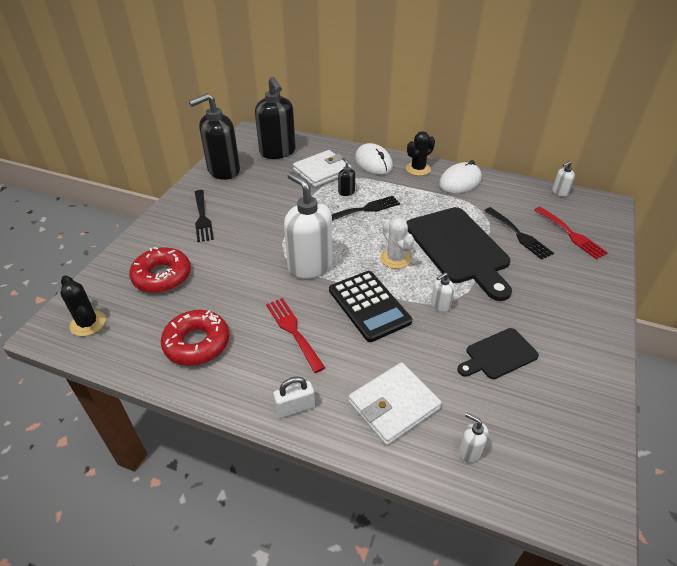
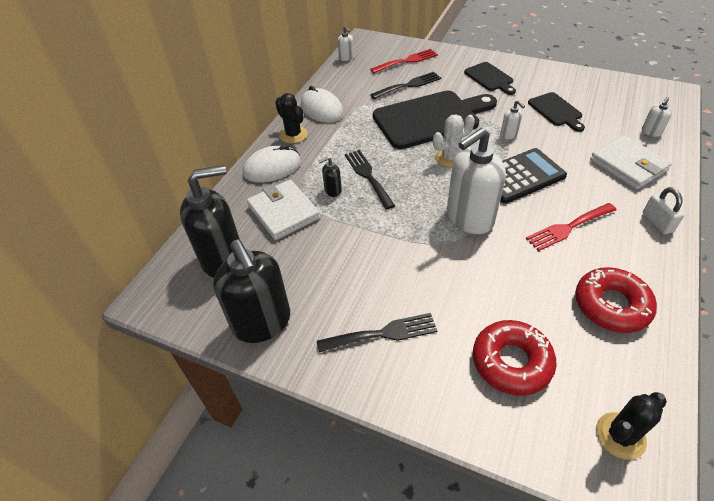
camera: 85 degrees left, 5 degrees up
(558, 301) = (490, 78): none -> black cutting board

